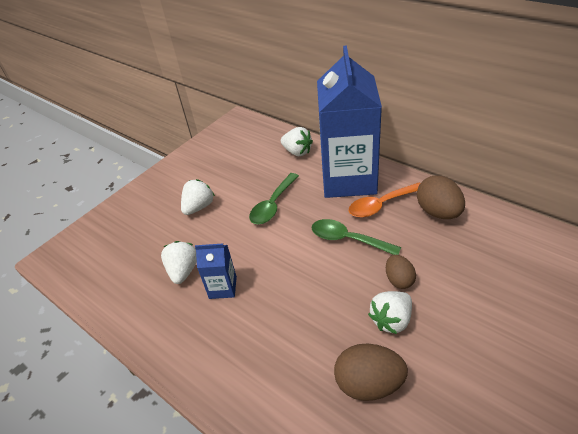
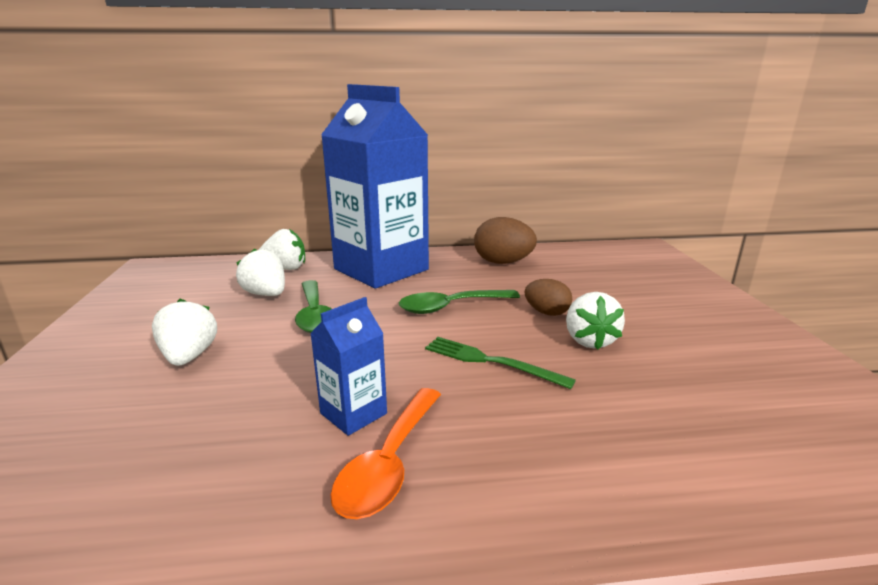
camera: 50 degrees left, 20 degrees down
(183, 271) = (254, 430): white strawberry -> white strawberry (266, 294)
(315, 297) = (491, 361): none -> green fork
(368, 383) = (656, 395): brown egg -> none
(381, 205) = (444, 274): orange spoon -> orange spoon (389, 463)

